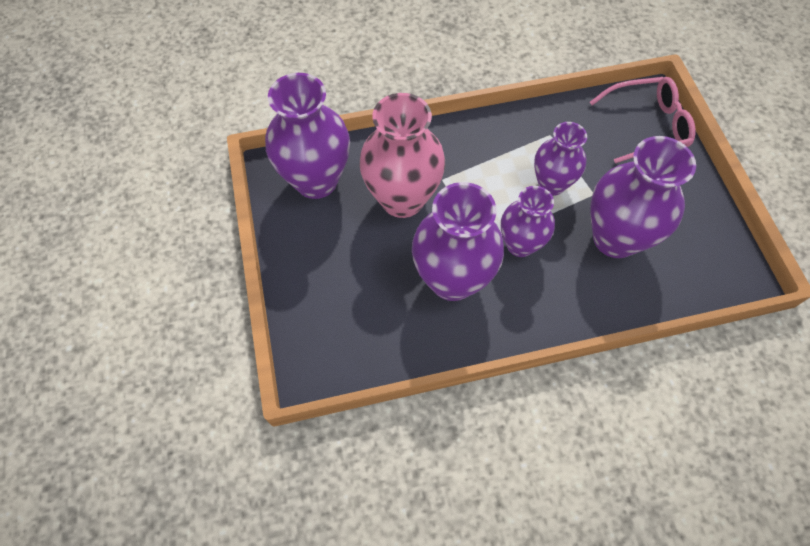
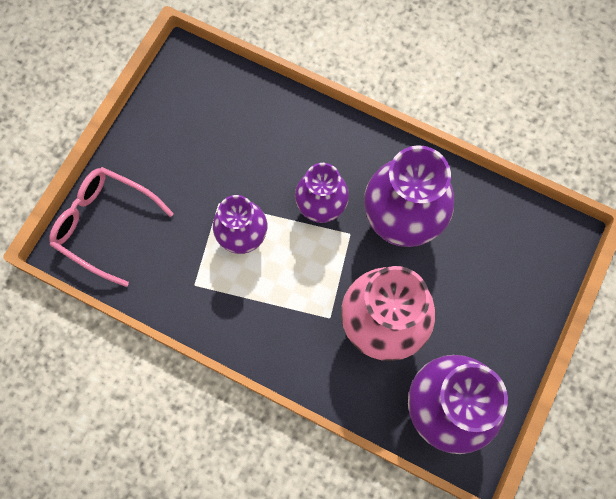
camera: 140 degrees left, 10 degrees up
(615, 238) = (243, 156): purple vase -> none

